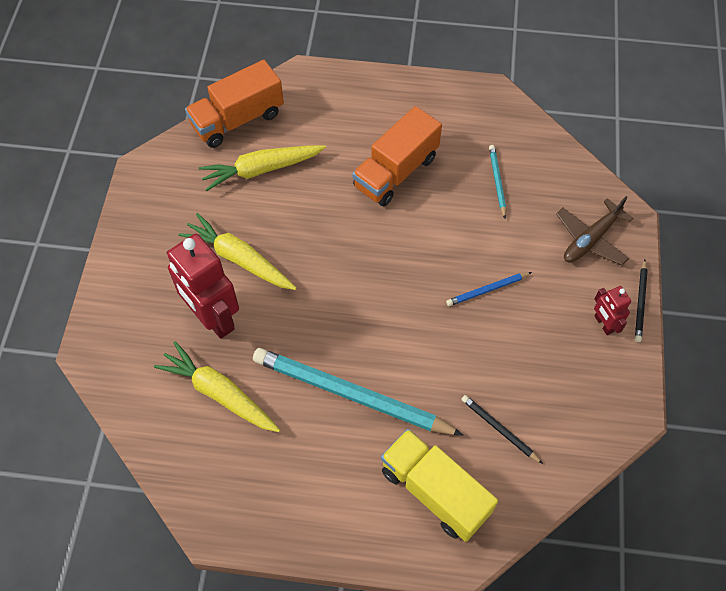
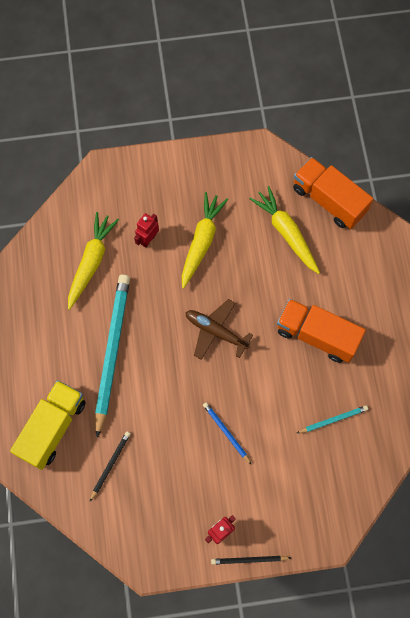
camera: 75 degrees right, 10 degrees up
(213, 318) = (148, 239): red robot -> red robot, size x0.49
(590, 239) = (298, 509): brown plane -> brown plane (215, 331)

